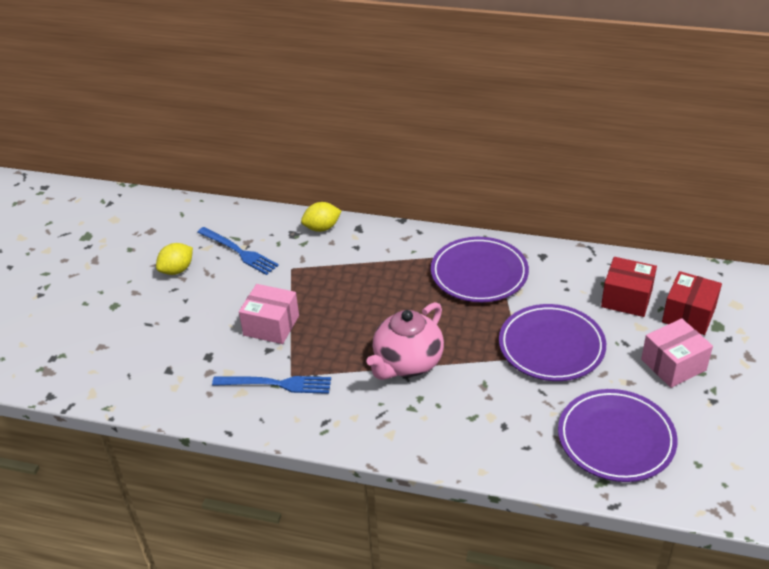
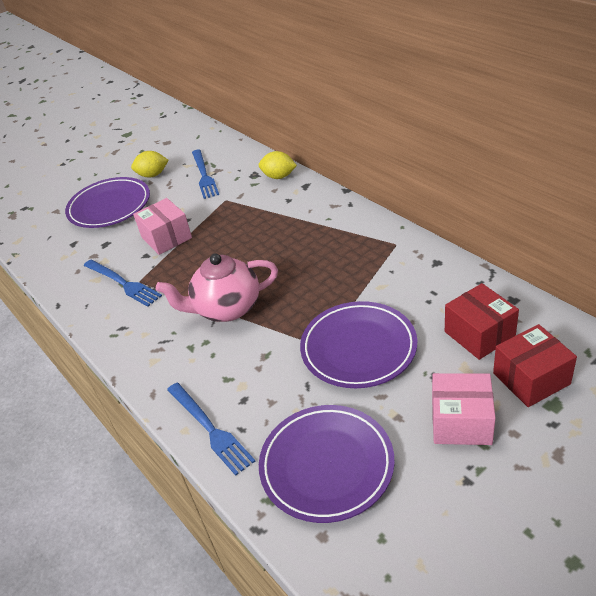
camera: 40 degrees right, 0 degrees up
(479, 274) = (362, 257): purple plate -> purple plate (109, 206)
(502, 460) = (210, 429): none -> blue fork

